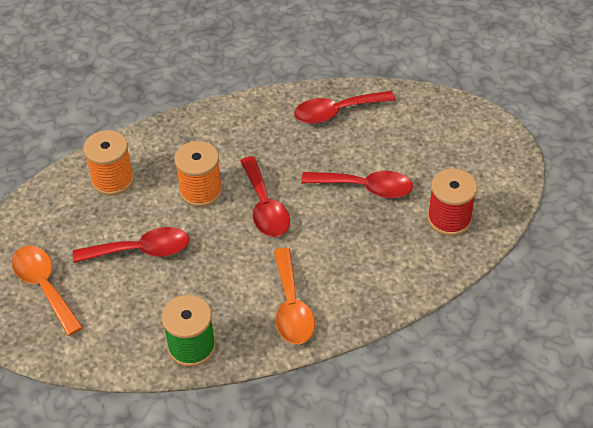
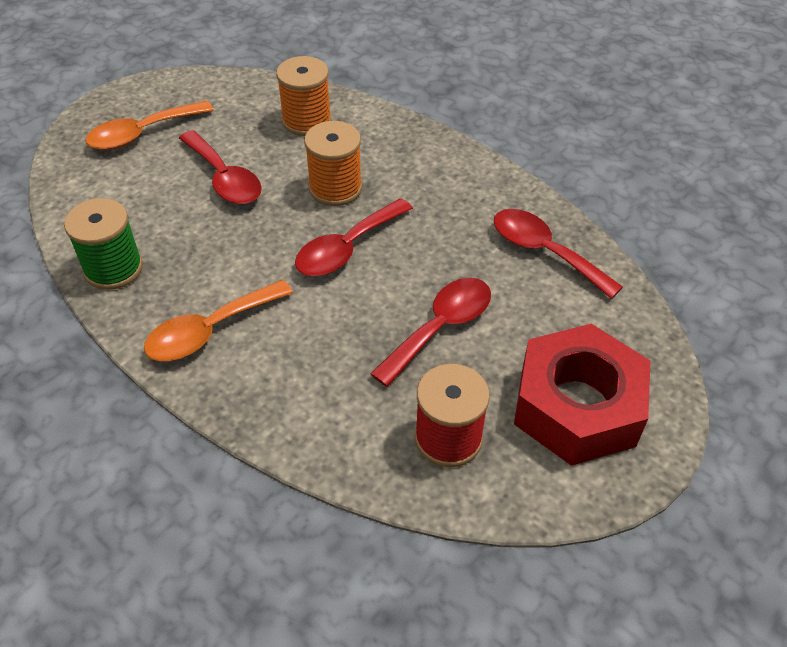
camera: 60 degrees right, 0 degrees up
(44, 286) = (142, 134): orange spoon -> orange spoon turned 150 degrees counterclockwise
(365, 188) = (440, 327): red spoon -> red spoon turned 120 degrees counterclockwise
(460, 153) = (577, 406): none -> red nut

